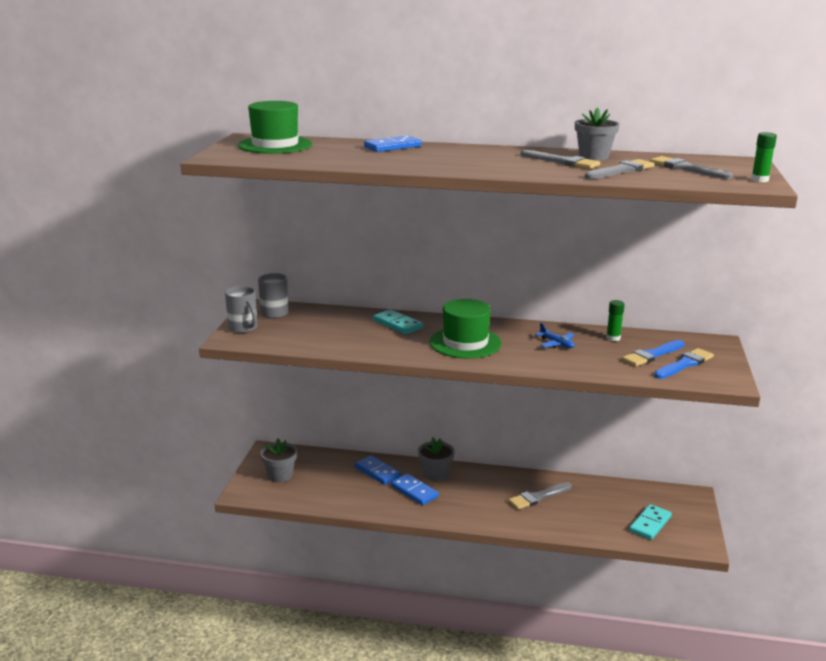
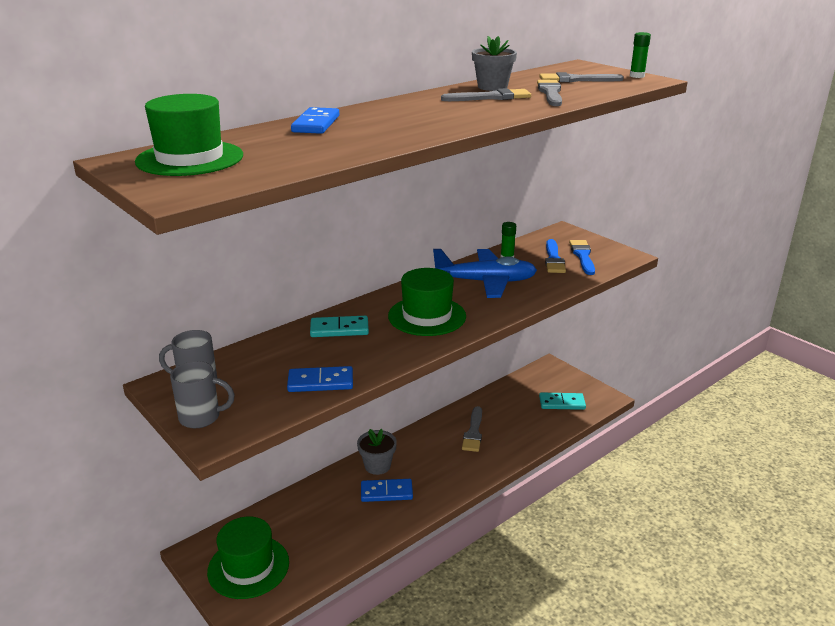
camera: 50 degrees left, 5 degrees up
(280, 475) = (248, 567): grey flower pot -> green hat
(377, 472) = (329, 497): blue domino -> blue domino (320, 382)
(556, 344) = (485, 282): blue plane -> blue plane, size x2.31
(650, 524) = (562, 403): turquoise domino -> turquoise domino turned 75 degrees counterclockwise

